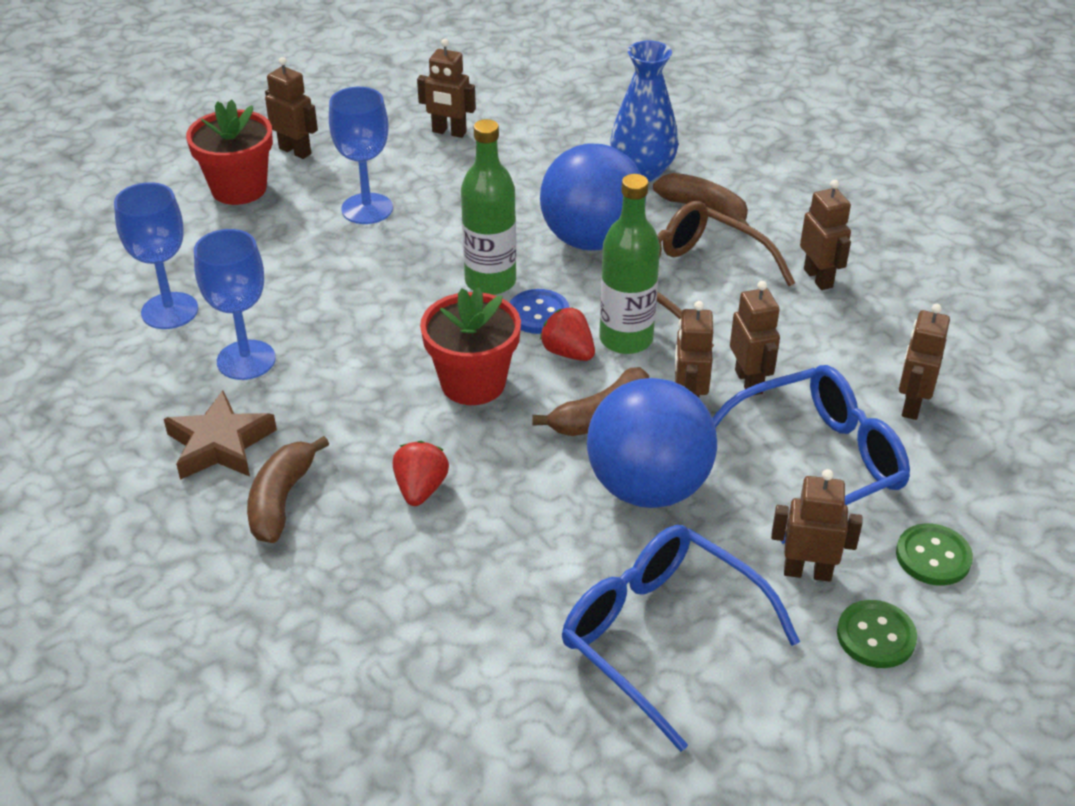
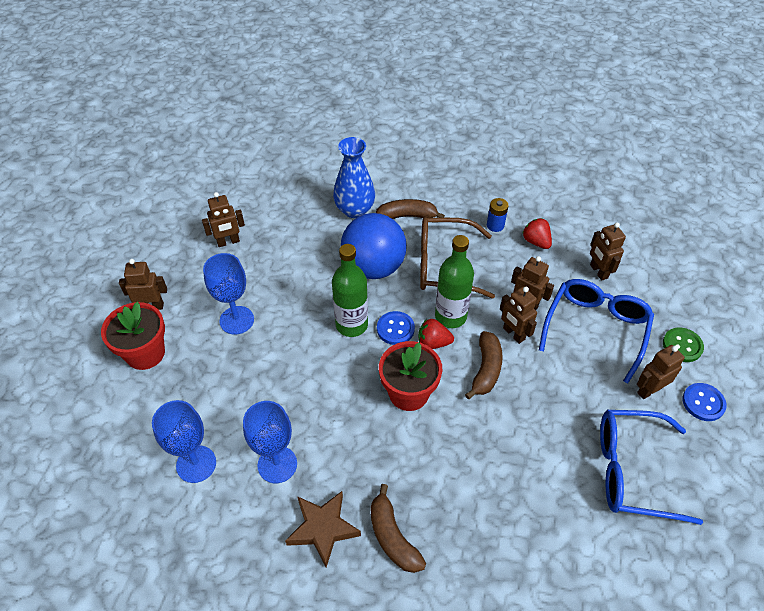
camera: 40 degrees left, 10 degrees up
(420, 489) = (451, 475): red strawberry -> red strawberry (536, 242)
(648, 487) = (546, 394): blue ball -> none
(818, 278) = (495, 225): brown robot -> blue battery
(876, 636) = (703, 403): green button -> blue button

